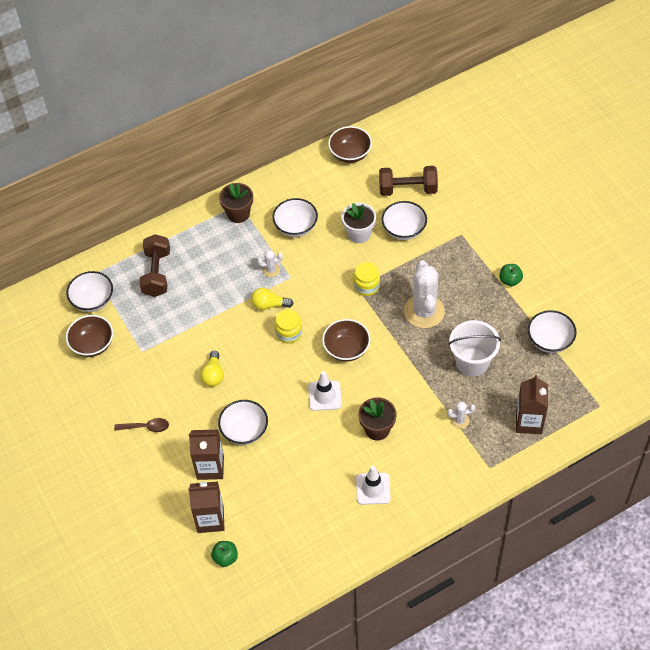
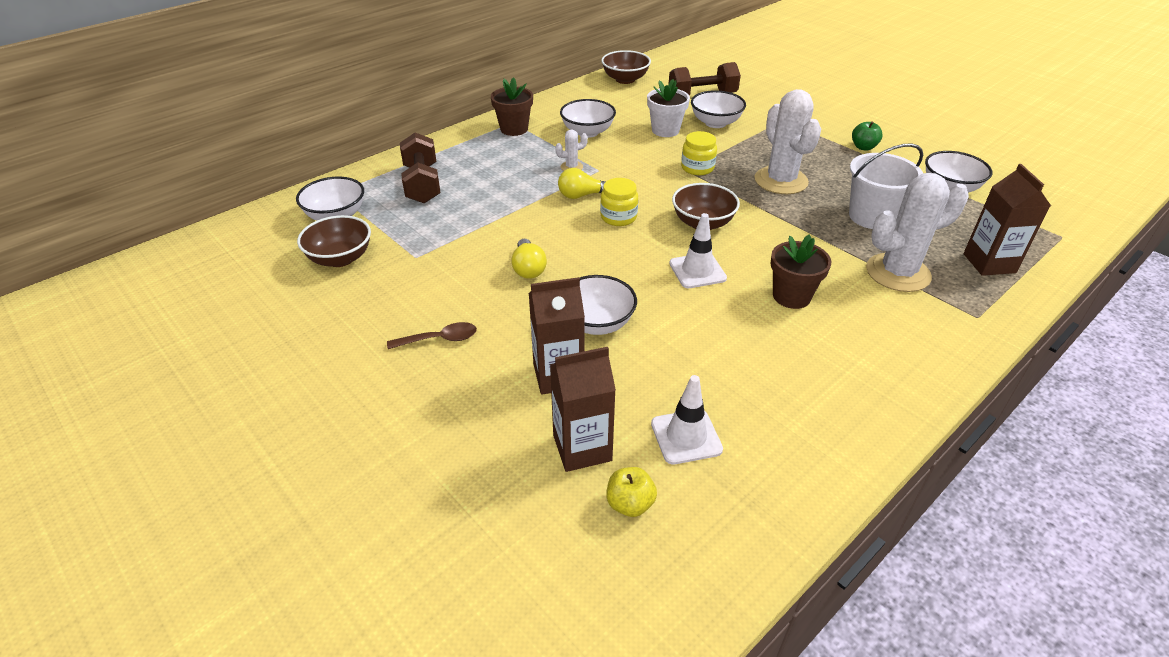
camera: 15 degrees left, 15 degrees down
(225, 558) = (630, 504): green apple -> yellow apple
(373, 488) = (827, 366): white traffic cone -> white traffic cone (686, 436)
(459, 420) = (898, 273): white cactus -> white cactus, size x2.28

